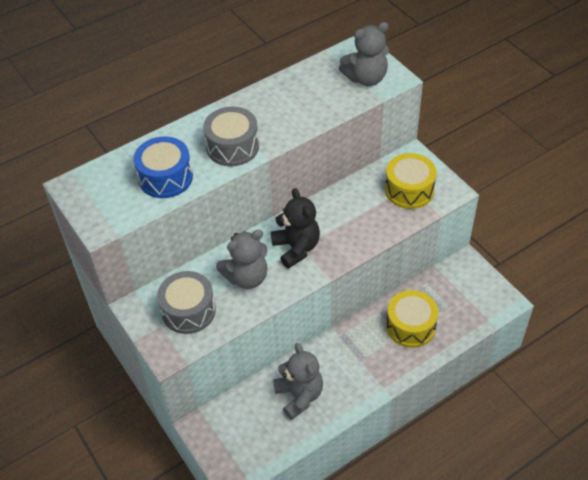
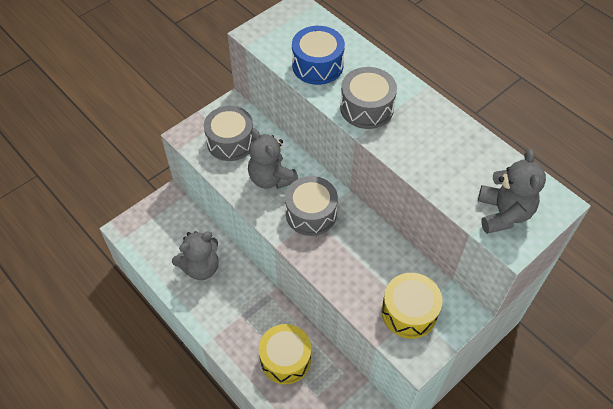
camera: 80 degrees right, 5 degrees up
(296, 248) = (311, 214): black teddy bear -> grey drum
(366, 78) = (503, 213): grey teddy bear -> grey teddy bear turned 150 degrees counterclockwise

